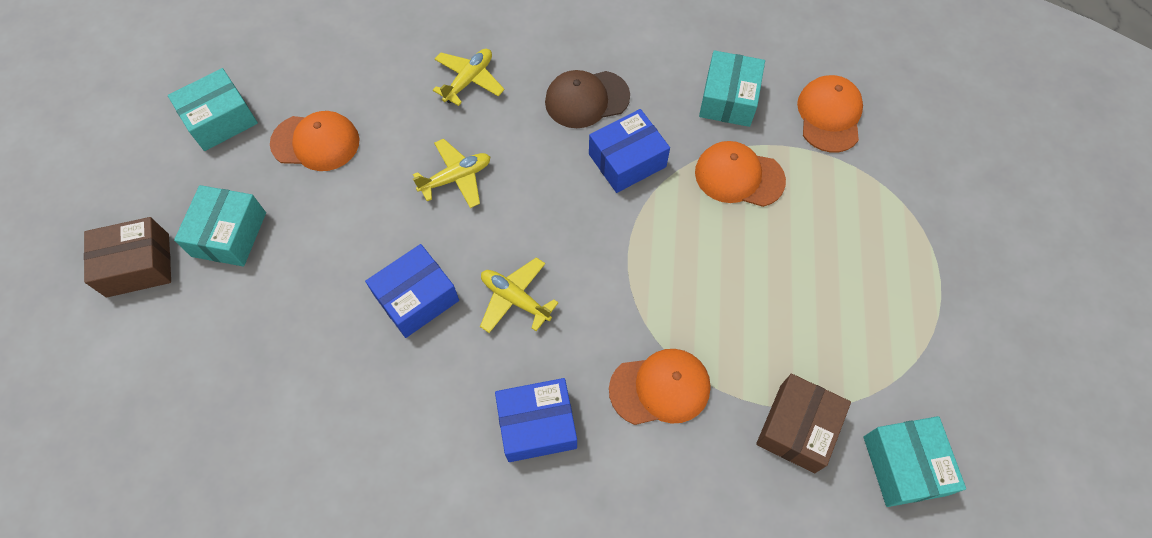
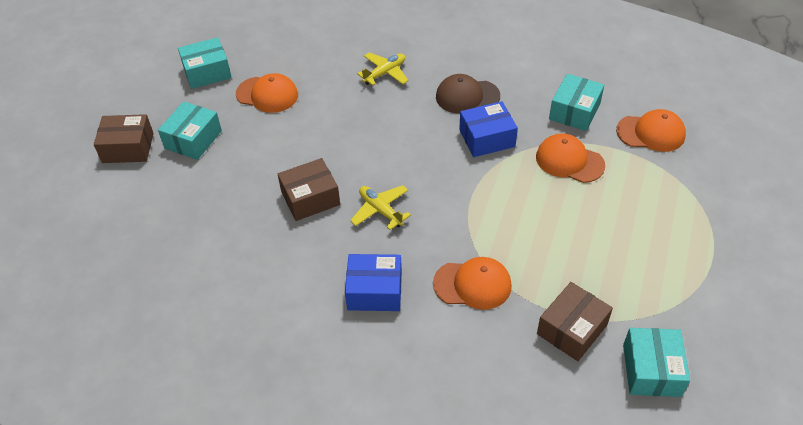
camera: 15 degrees right, 15 degrees down
(416, 298) = (310, 198): blue box -> brown box
(456, 178) = (359, 130): yellow plane -> none
(829, 115) = (651, 133): orange cap -> orange cap turned 75 degrees clockwise

